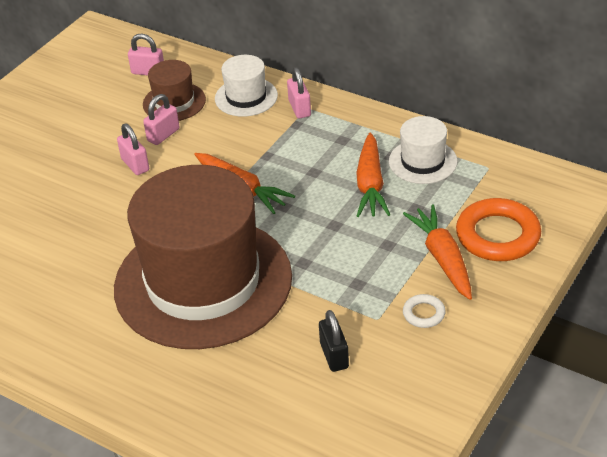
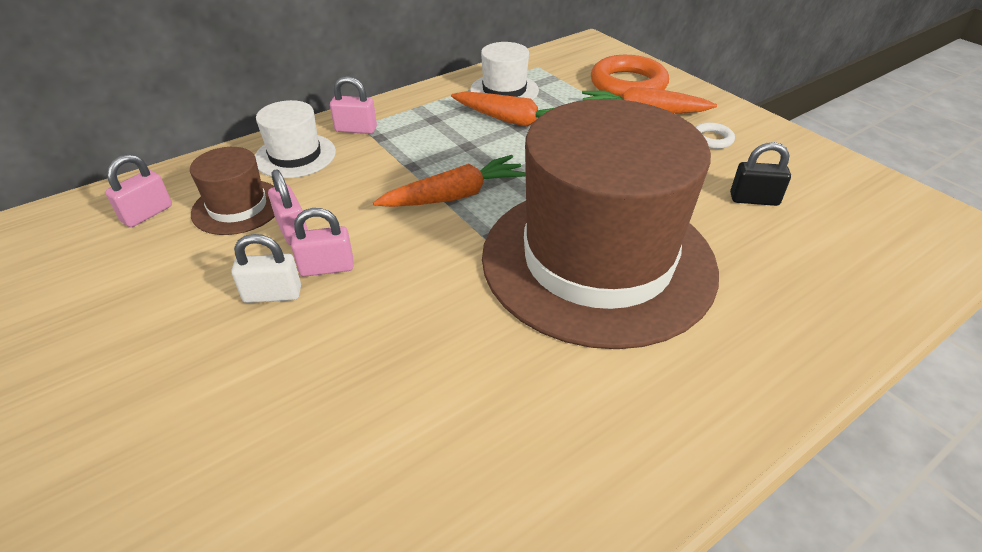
camera: 70 degrees left, 0 degrees up
(102, 155) = (273, 294): none -> white padlock

